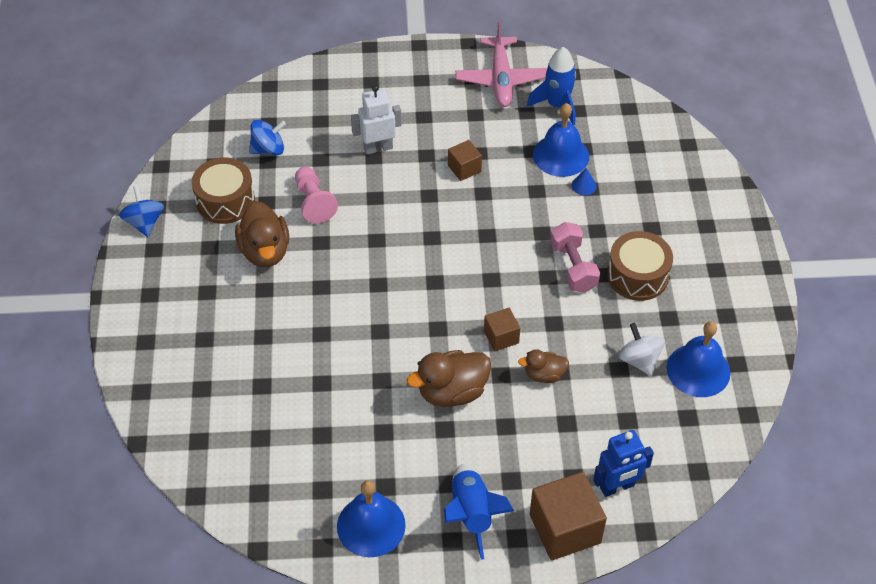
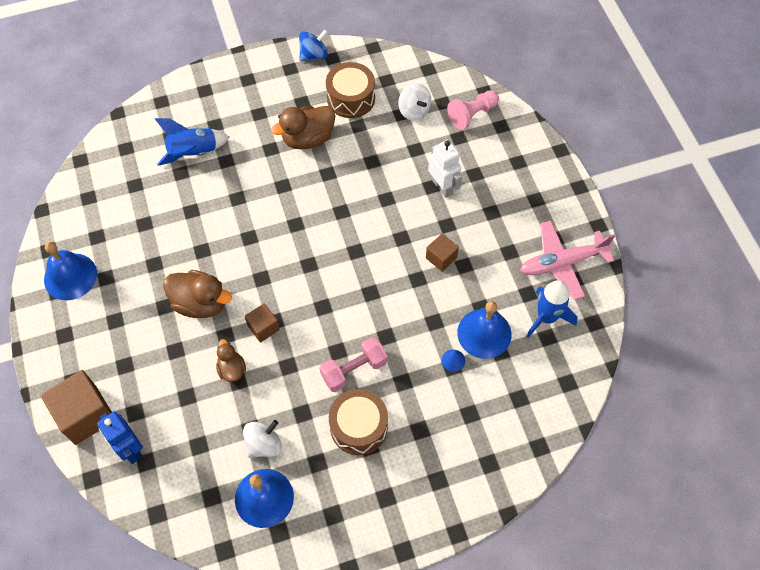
camera: 75 degrees right, 10 degrees up
(268, 149) = (414, 111): blue spinning top -> white spinning top
(314, 202) = (367, 157): pink pawn -> pink pawn (472, 114)
(452, 392) = (200, 303): brown duck -> brown duck turned 150 degrees clockwise
(471, 513) = (90, 343): blue rocket -> blue rocket (194, 152)

